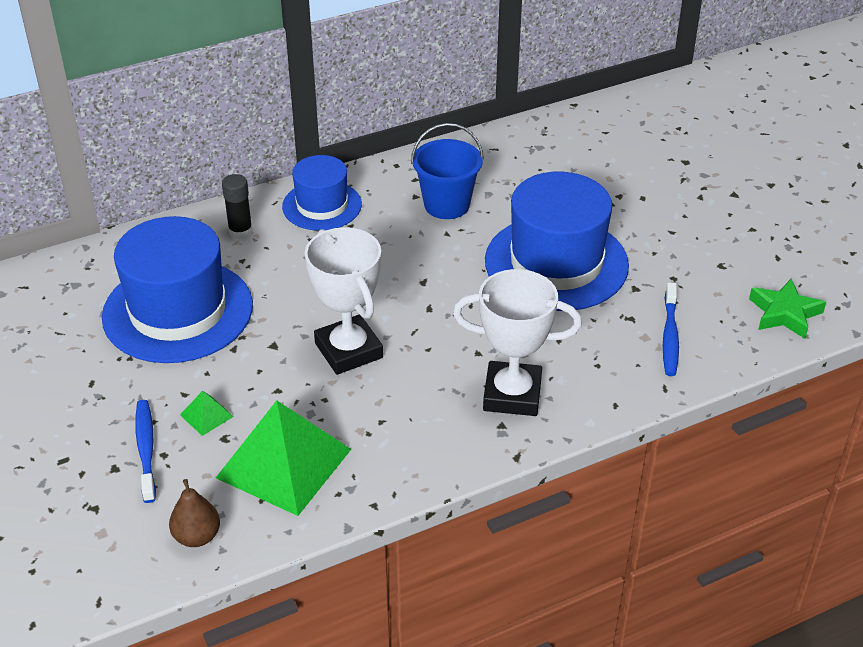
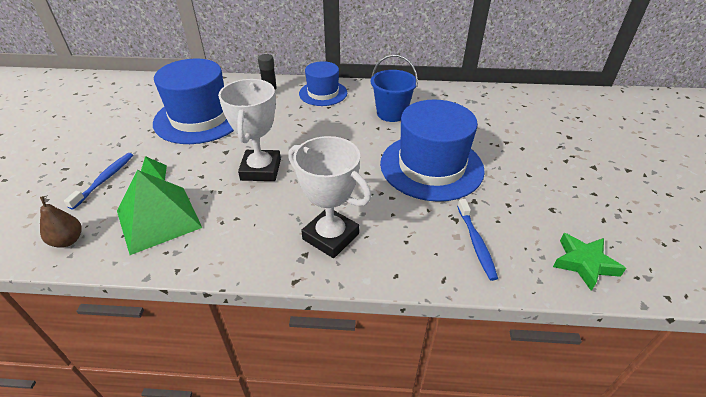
camera: 30 degrees right, 0 degrees up
(670, 336) = (476, 243): blue toothbrush -> blue toothbrush turned 45 degrees counterclockwise

